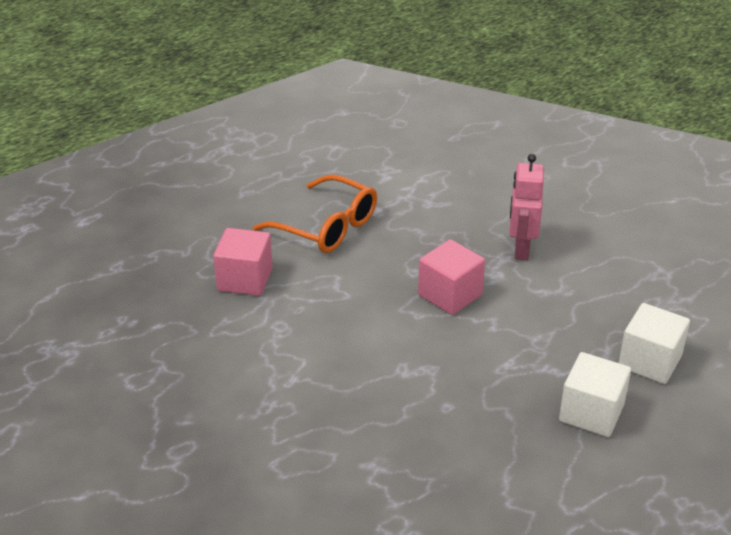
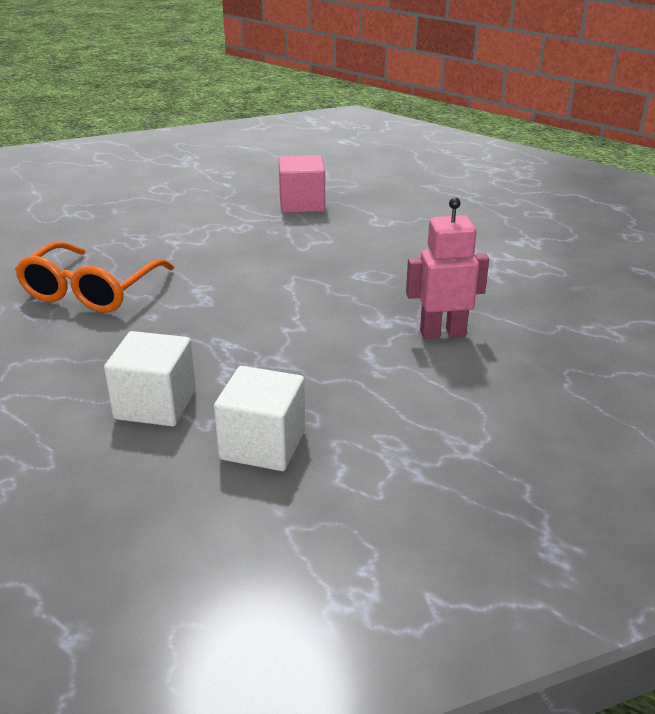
camera: 75 degrees right, 5 degrees down
(327, 227) = (404, 225): orange glasses -> orange glasses (91, 291)
(450, 295) = (330, 298): pink cube -> none

